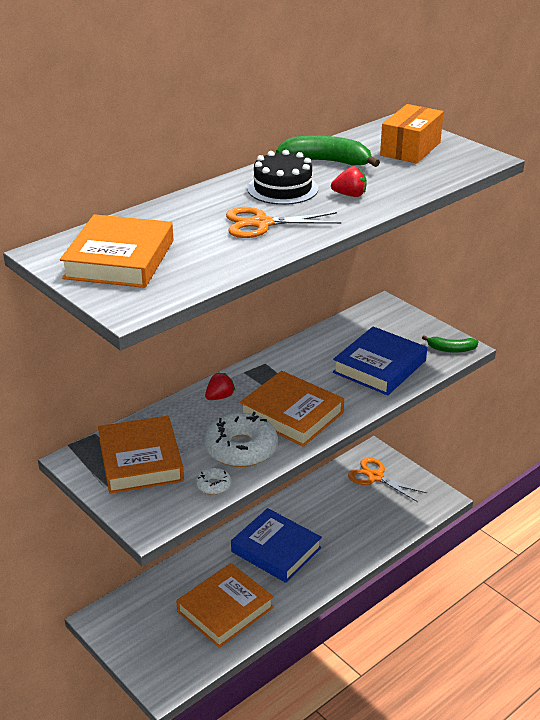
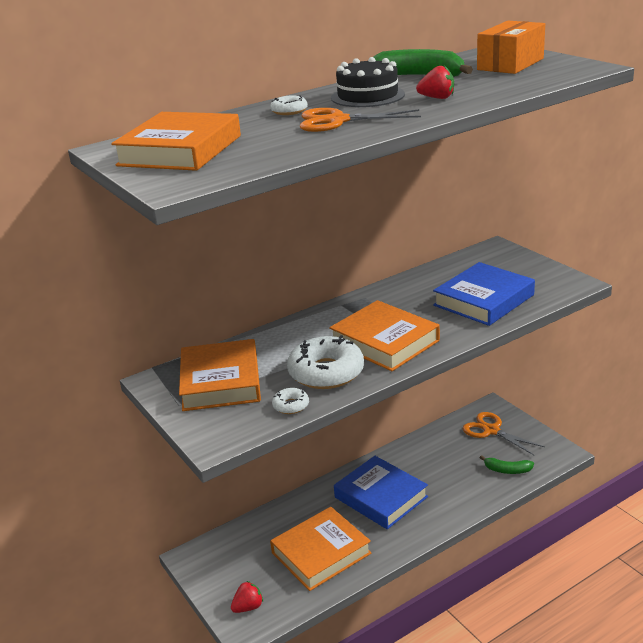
camera: 10 degrees right, 5 degrees down
(211, 207) = (289, 111): none -> white donut
(220, 397) = (313, 326): red strawberry -> red strawberry (248, 607)
(451, 349) = (562, 285): green banana -> green banana (507, 470)

